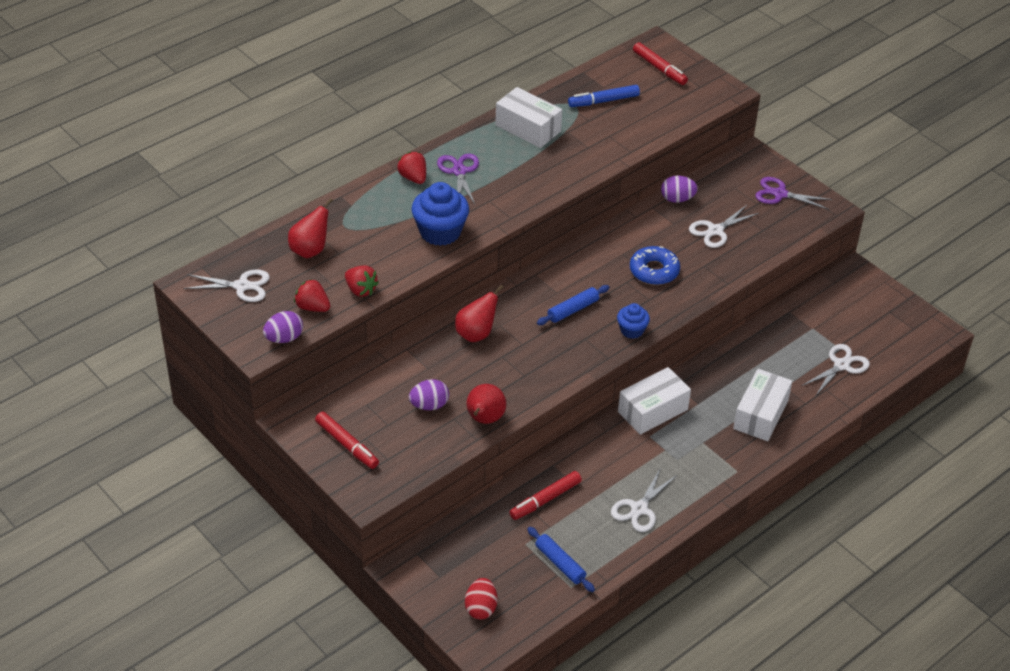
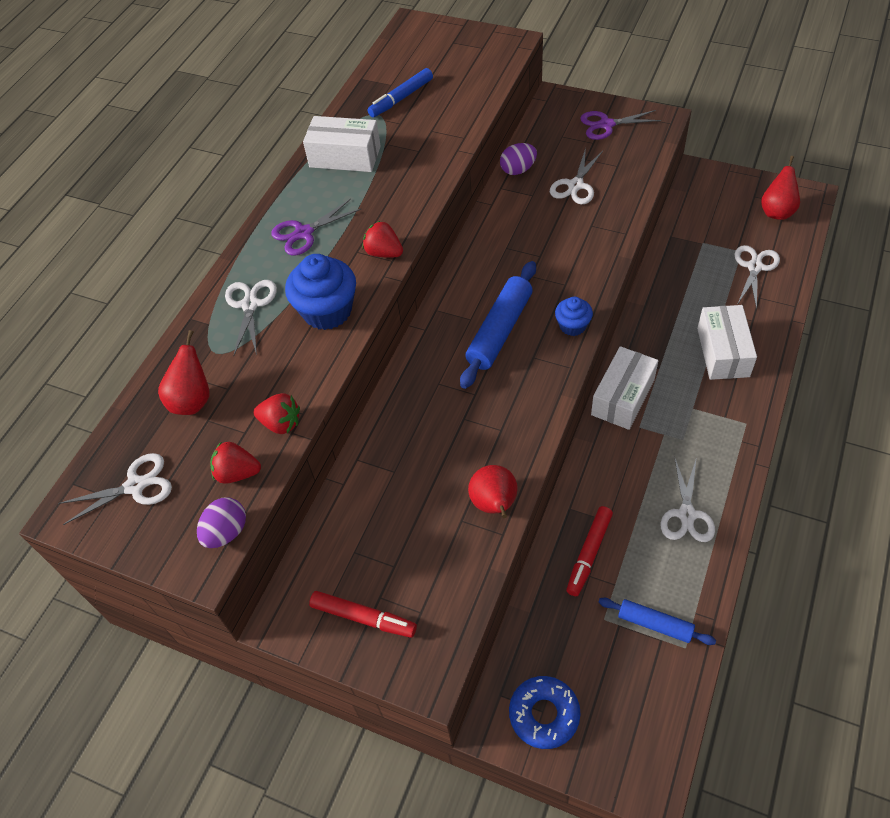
camera: 20 degrees left, 10 degrees up
(388, 205) = (250, 305): none -> white scissors
(413, 178) = (258, 261): red strawberry -> red strawberry (384, 253)
(429, 405) = (424, 518): purple egg -> none
(459, 171) = (304, 233): purple scissors -> purple scissors turned 90 degrees counterclockwise
(476, 334) = (419, 405): red pear -> red pear (777, 211)
(481, 608) = (612, 729): red egg -> none
(573, 310) = (499, 331): blue rolling pin -> blue rolling pin, size x1.64
(654, 271) = (548, 252): blue donut -> blue donut (544, 714)
(659, 68) = (432, 45): red marker -> none

